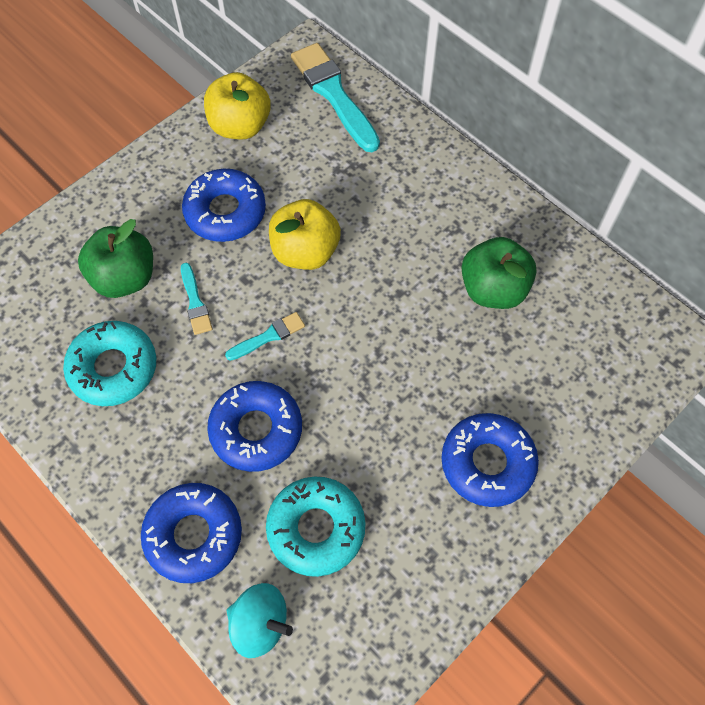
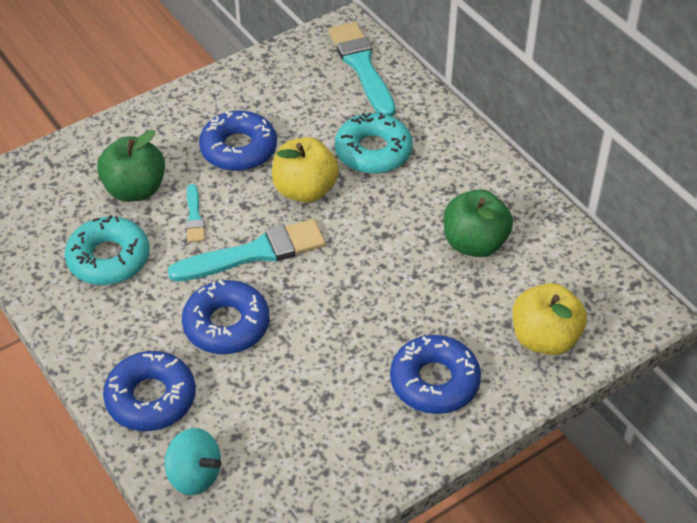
camera: 10 degrees right, 15 degrees down
(240, 126) = (268, 82): yellow apple -> yellow apple (544, 338)
(268, 336) = (255, 253): turquoise brush -> turquoise brush, size x2.00
(316, 528) = (263, 410): turquoise donut -> turquoise donut (373, 151)

